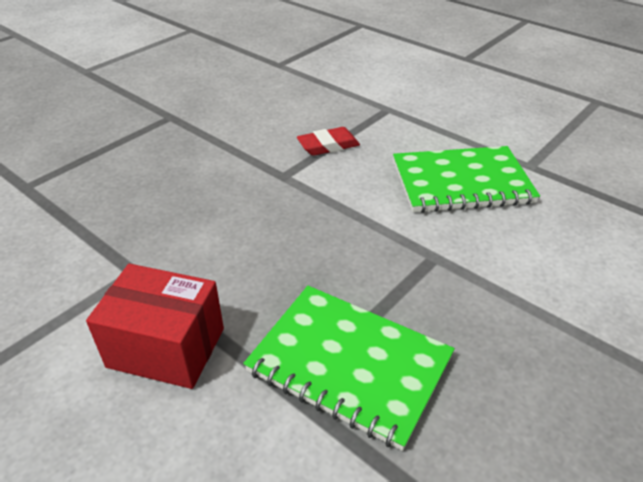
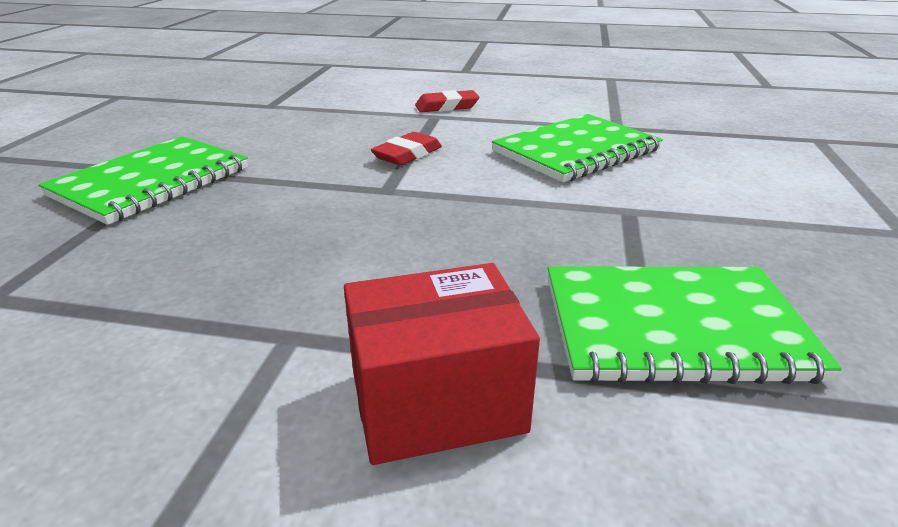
camera: 30 degrees left, 10 degrees down
(153, 122) = (151, 182): none -> green notebook
(407, 100) = (447, 106): none -> red eraser

